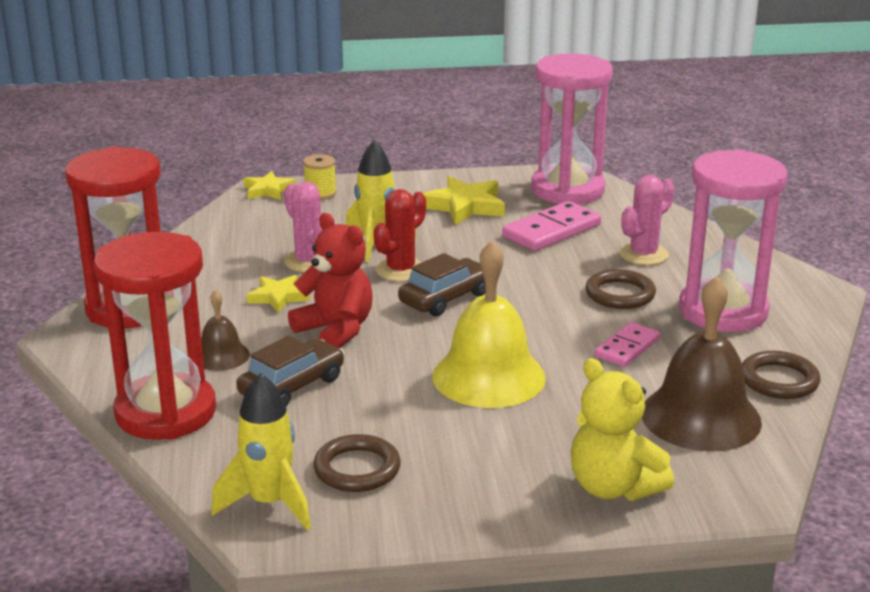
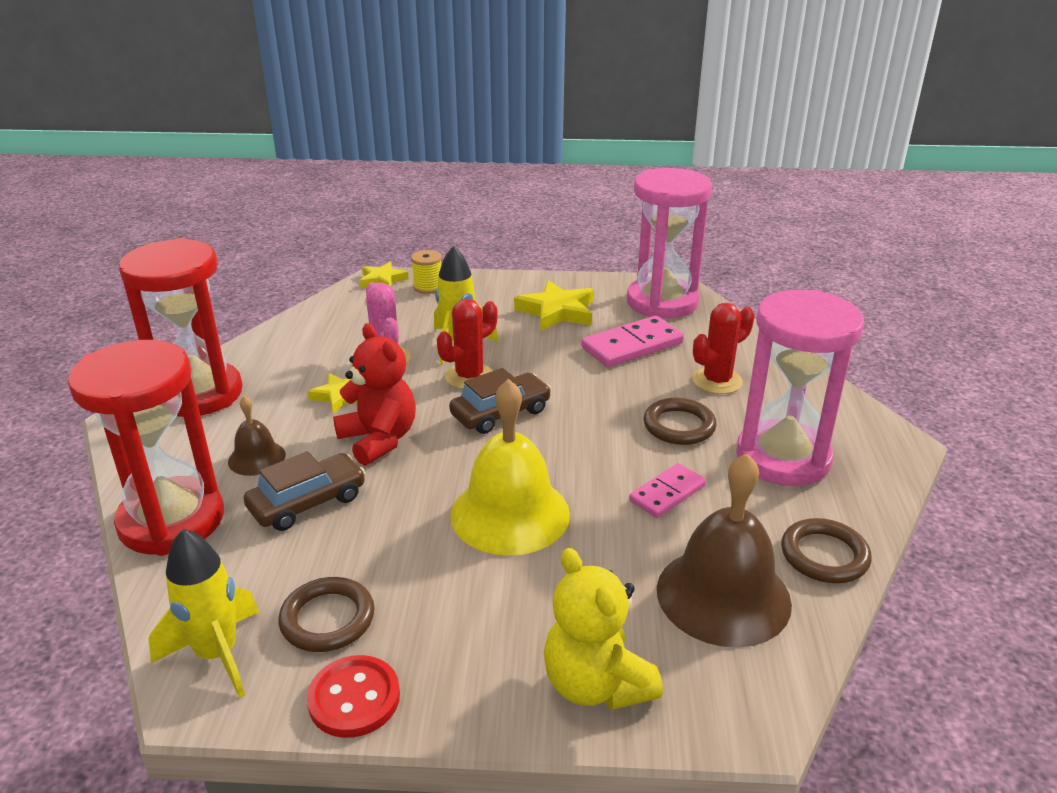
camera: 10 degrees right, 5 degrees up
(409, 519) = (354, 698): none -> red button
(643, 254) = (717, 381): pink cactus -> red cactus

